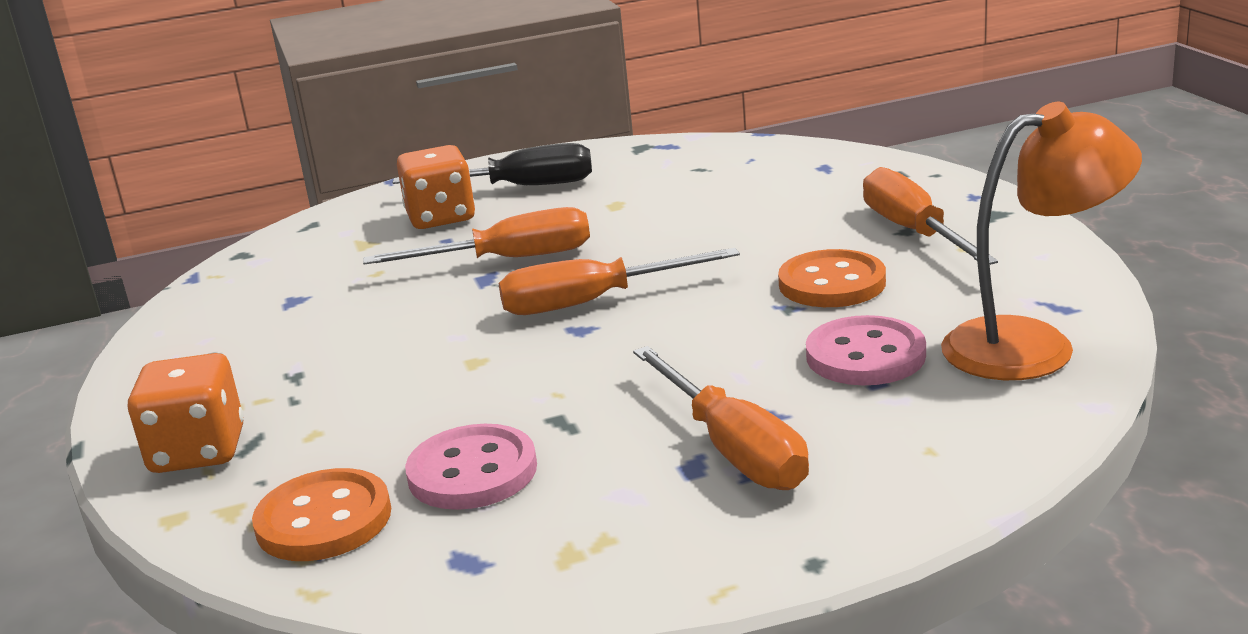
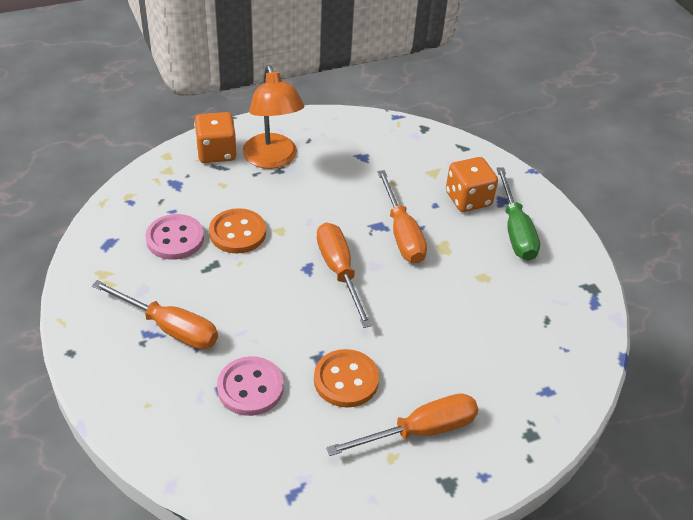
camera: 80 degrees right, 20 degrees up
(324, 520) = (151, 198): orange button -> orange button (237, 233)
(520, 187) = (515, 230): black screwdriver -> green screwdriver
(732, 448) = (169, 328): orange screwdriver -> orange screwdriver turned 120 degrees counterclockwise
(1033, 345) = (246, 469): orange lamp -> orange lamp (272, 159)

